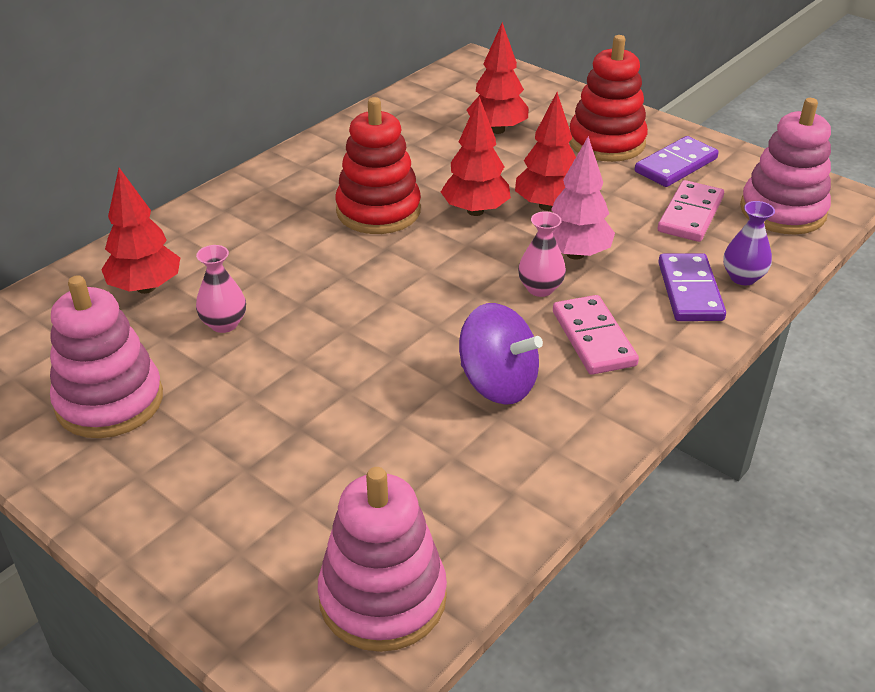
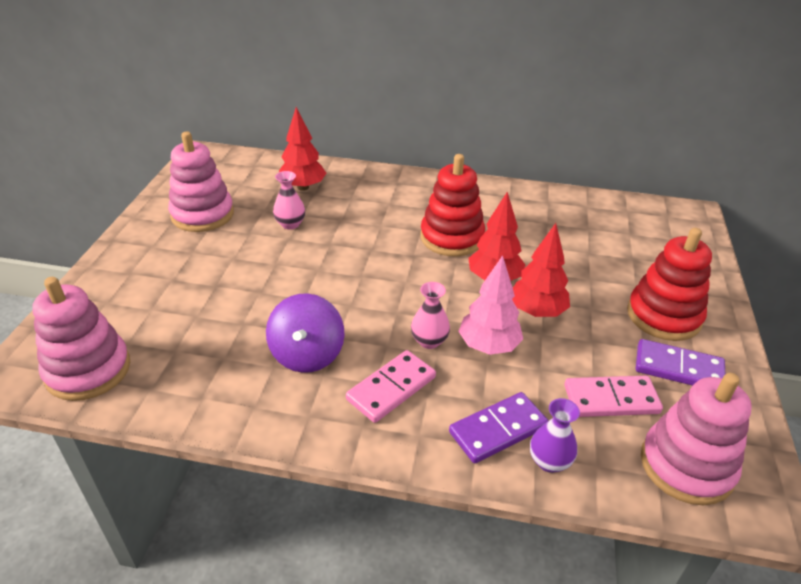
camera: 60 degrees right, 0 degrees up
(497, 130) = (610, 254): red tree -> none

